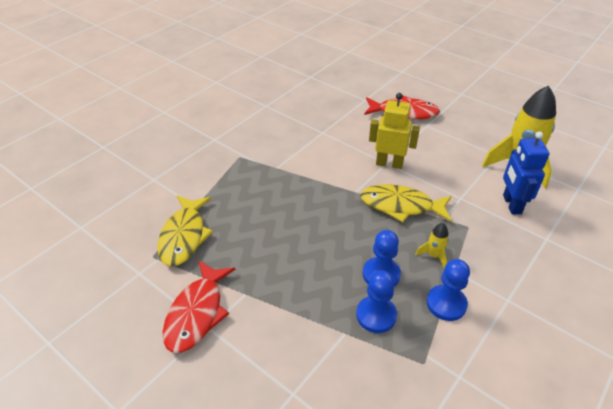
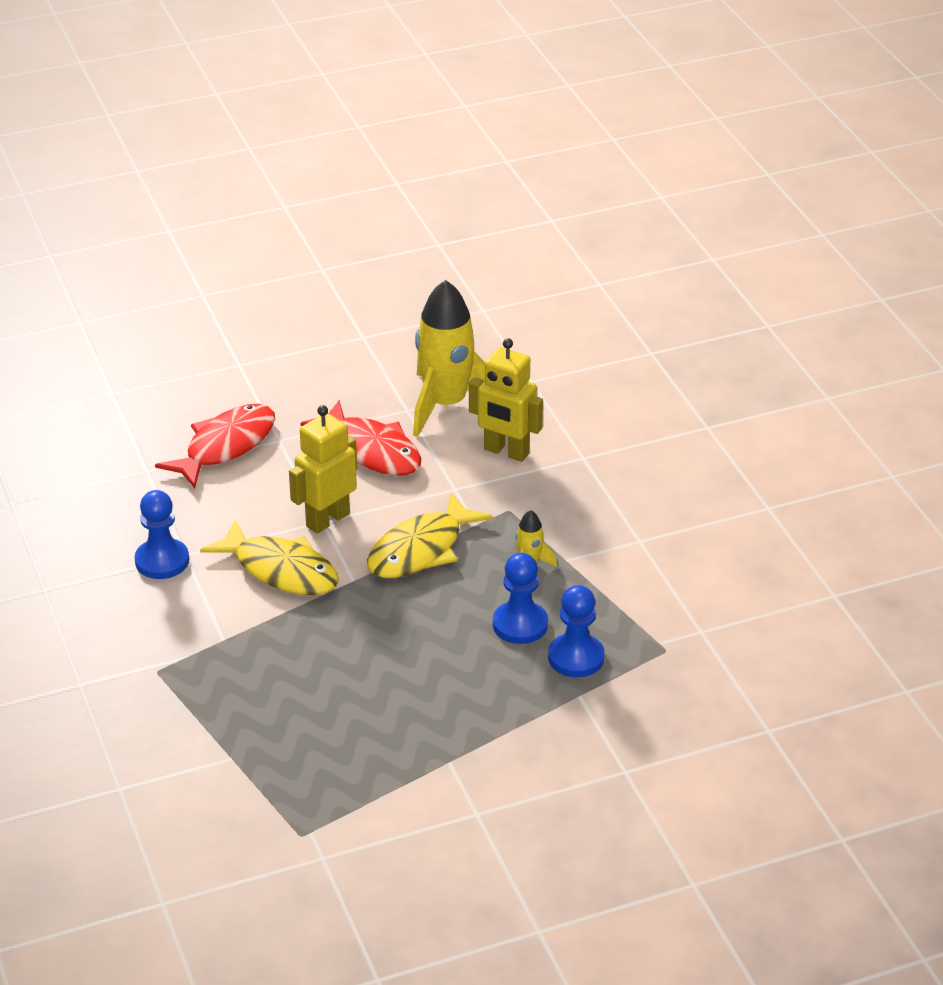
camera: 60 degrees left, 5 degrees down
(184, 236) = (289, 789): yellow fish -> yellow fish (281, 570)
(197, 313) = (445, 817): red fish -> red fish (371, 450)
(446, 304) = (606, 592): blue pawn -> blue pawn (162, 561)
(511, 204) = (506, 452): blue robot -> yellow robot

